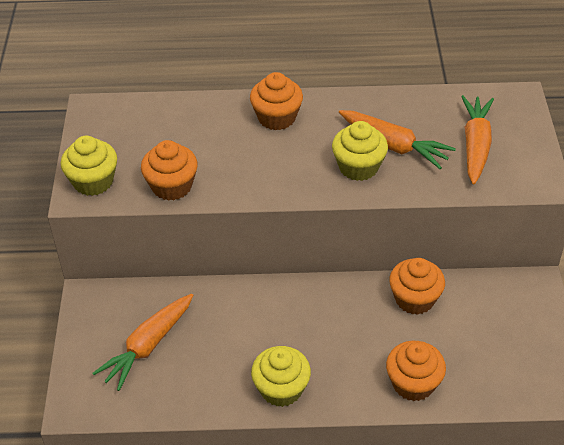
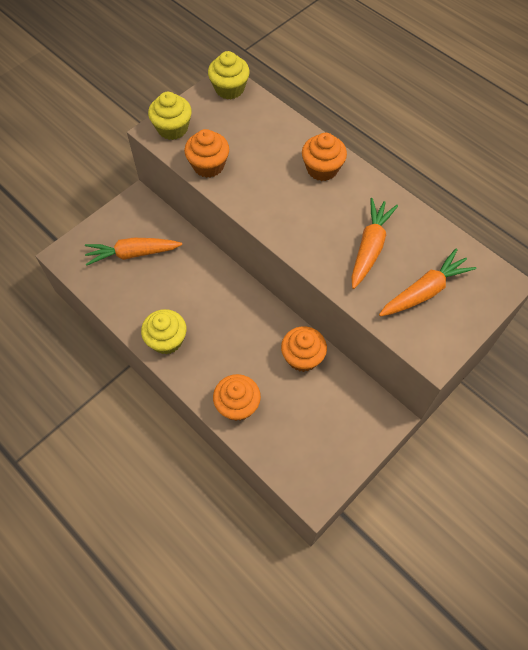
camera: 45 degrees right, 15 degrees up
(358, 167) = (329, 242): yellow cupcake -> yellow cupcake (229, 89)
(394, 146) = (370, 247): orange carrot -> orange carrot turned 150 degrees counterclockwise

